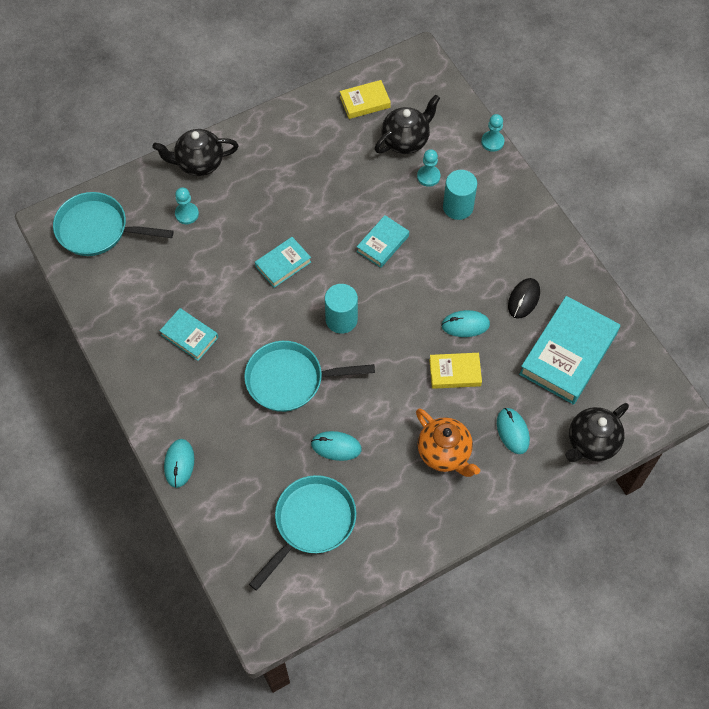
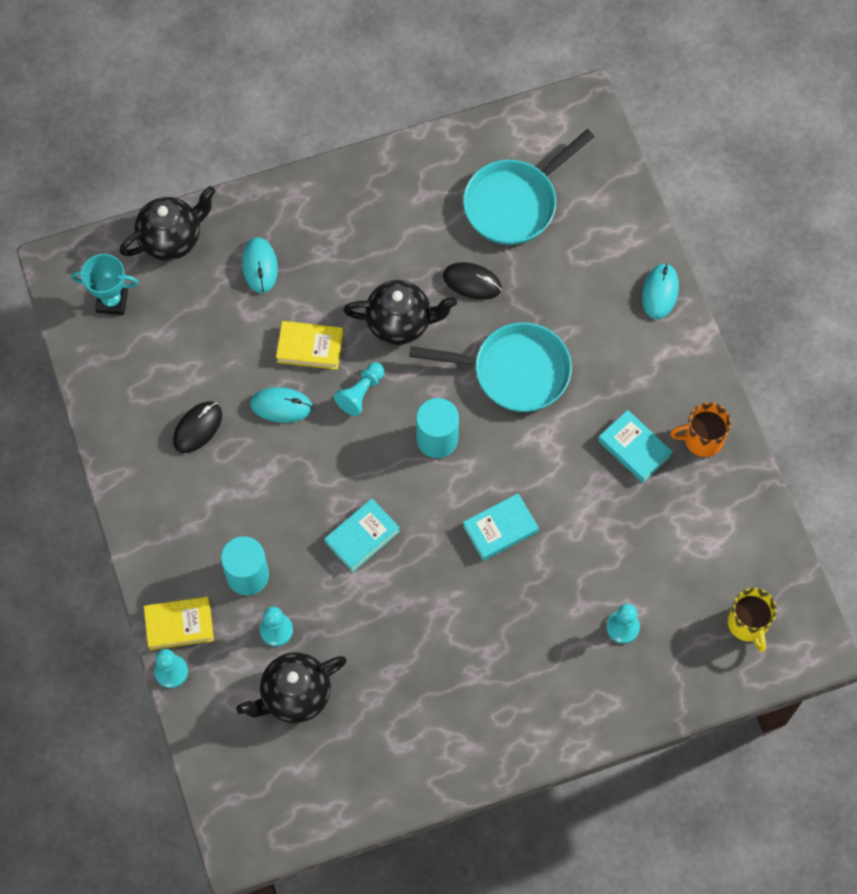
camera: 170 degrees left, 5 degrees up
(97, 229) = (748, 624): turquoise pan -> yellow mug
(137, 351) = (702, 439): none -> orange mug
(199, 163) = (598, 707): black teapot -> black teapot (400, 322)
(336, 447) = (472, 282): turquoise mouse -> black mouse
(365, 102) = (340, 773): yellow book -> yellow book (179, 625)
(407, 344) = (361, 393): none -> turquoise pawn
(444, 453) = (346, 254): orange teapot -> none
(568, 354) = (164, 348): turquoise book -> none
(621, 384) = (112, 301): none -> turquoise trophy

